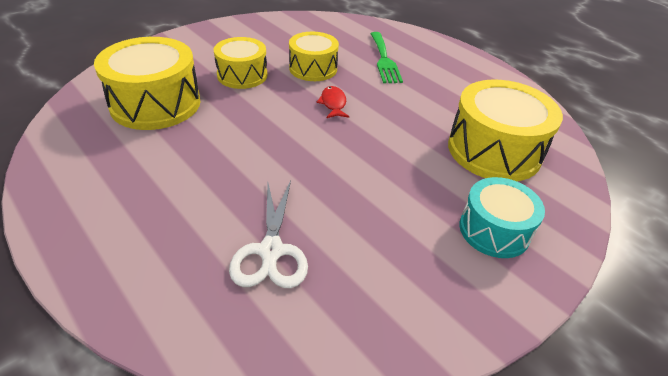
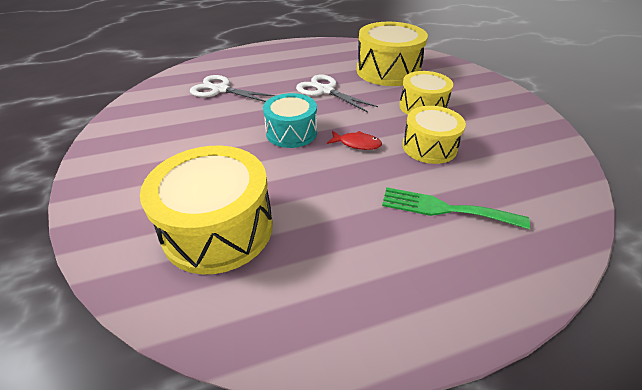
camera: 115 degrees right, 0 degrees up
(231, 143) = (325, 90): none -> white scissors
(494, 230) = (141, 178): turquoise drum -> turquoise drum (291, 132)

